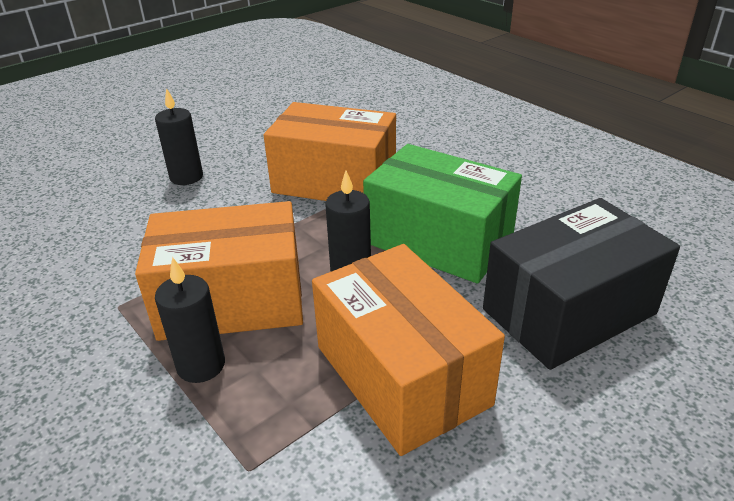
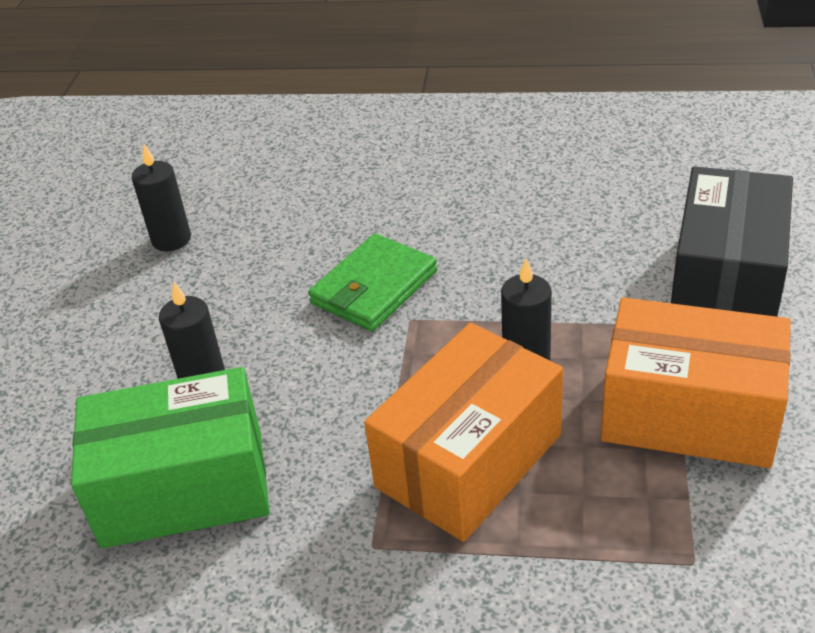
camera: 40 degrees left, 5 degrees up
(201, 365) = (535, 528): black candle -> black candle (171, 239)
(334, 181) = (374, 287): orange box -> green wallet
(439, 240) = (554, 285): green box -> green box (184, 488)

